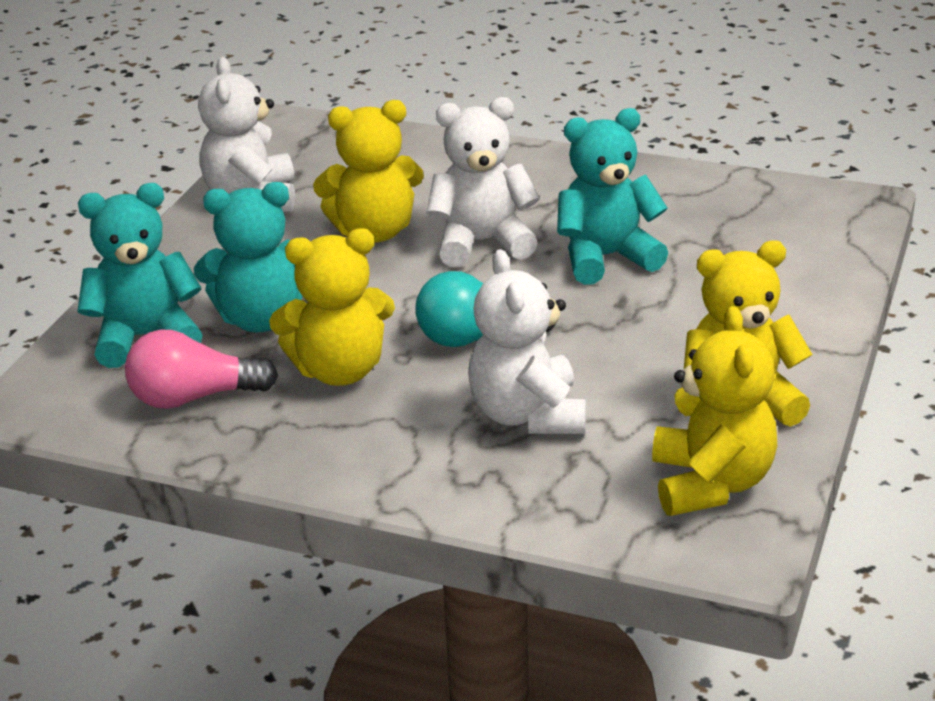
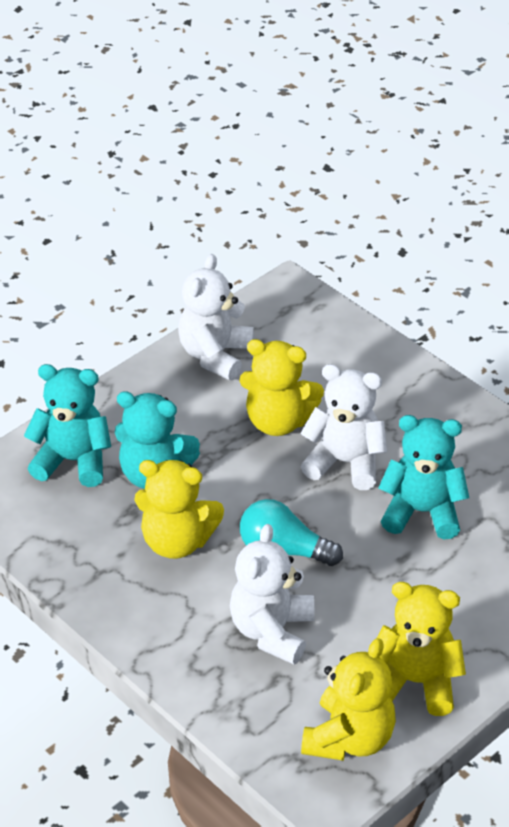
camera: 25 degrees right, 10 degrees up
(194, 397) = (74, 526): pink light bulb -> none

